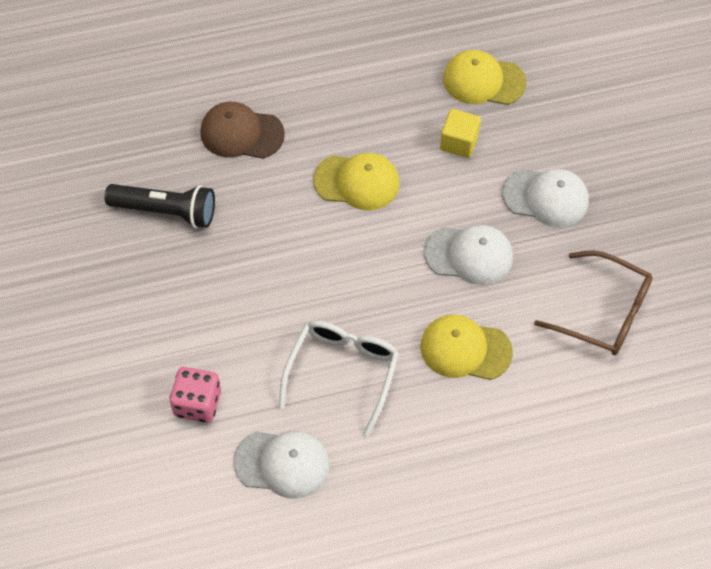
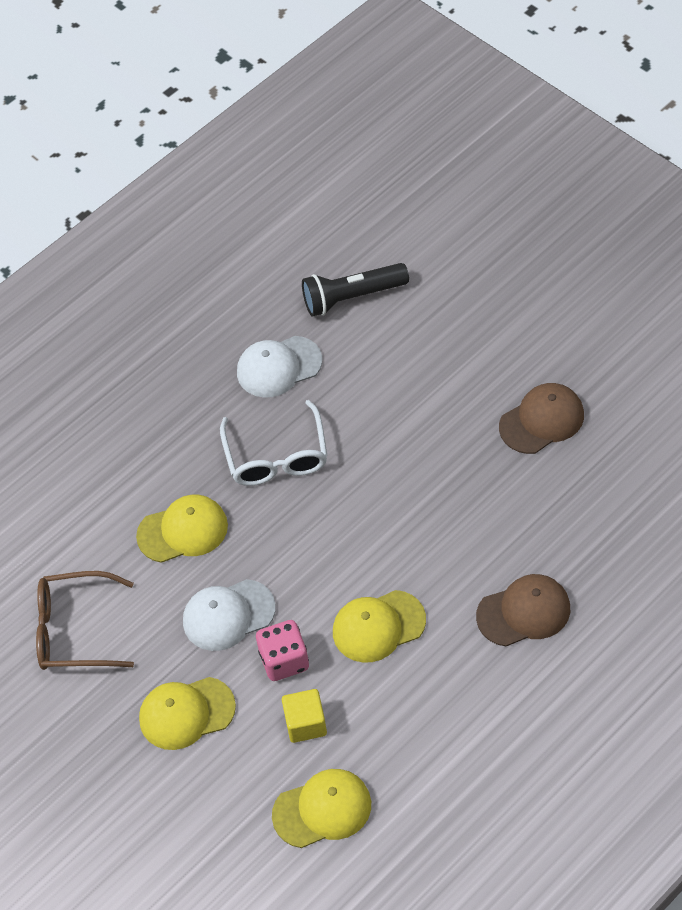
camera: 155 degrees right, 5 degrees down
(101, 274) = (542, 420): none -> brown cap
(166, 211) = (532, 501): black flashlight -> black flashlight (352, 297)
(197, 403) = (378, 371): pink dice -> pink dice (284, 660)
(546, 197) = (186, 713): white cap -> yellow cap

